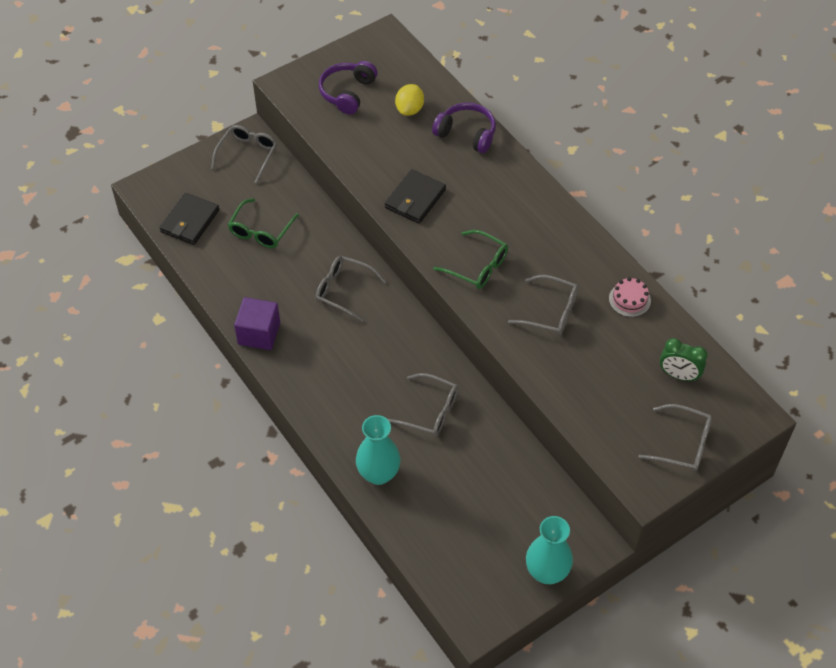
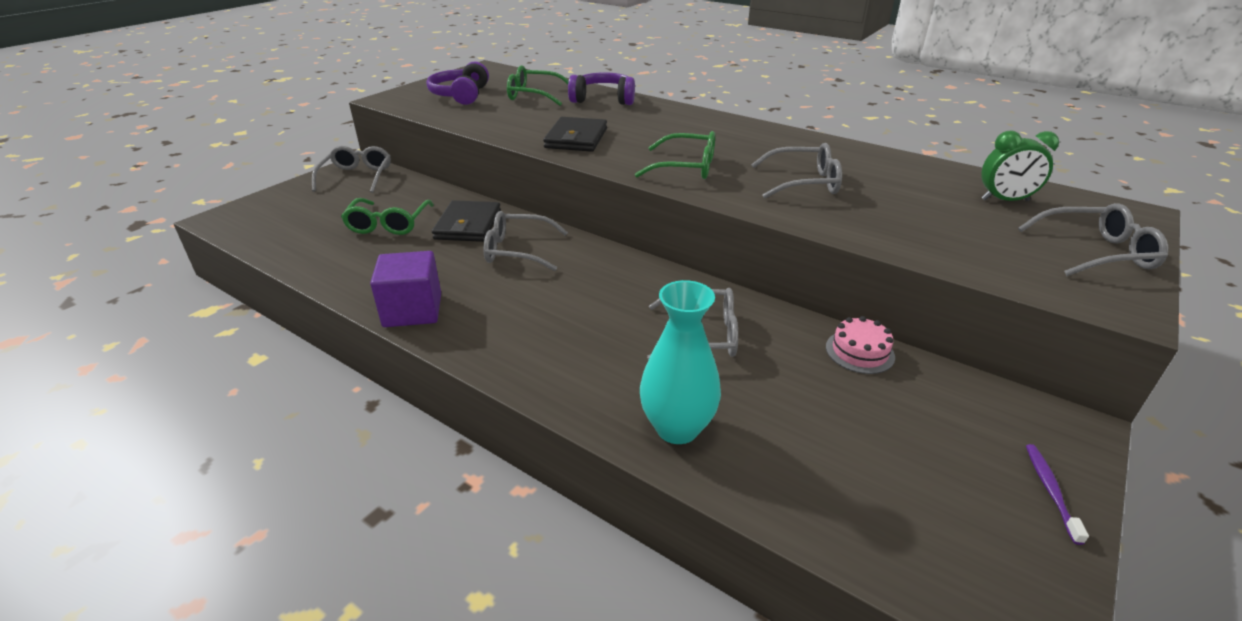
camera: 20 degrees left, 20 degrees down
(190, 221) = (289, 232): black wallet -> black wallet (468, 225)
(409, 109) = (534, 95): yellow lemon -> green glasses
(546, 572) = (1050, 491): turquoise vase -> purple toothbrush
(629, 299) = (878, 161): pink cake -> pink cake (859, 352)

